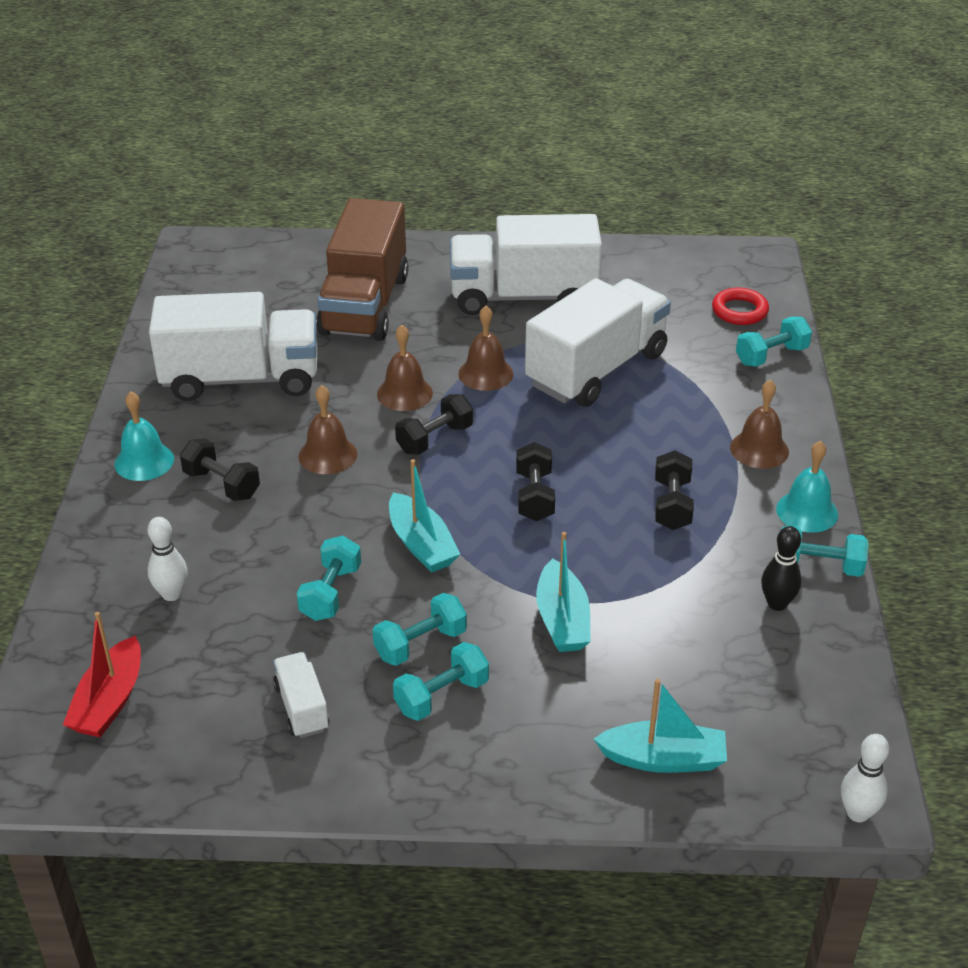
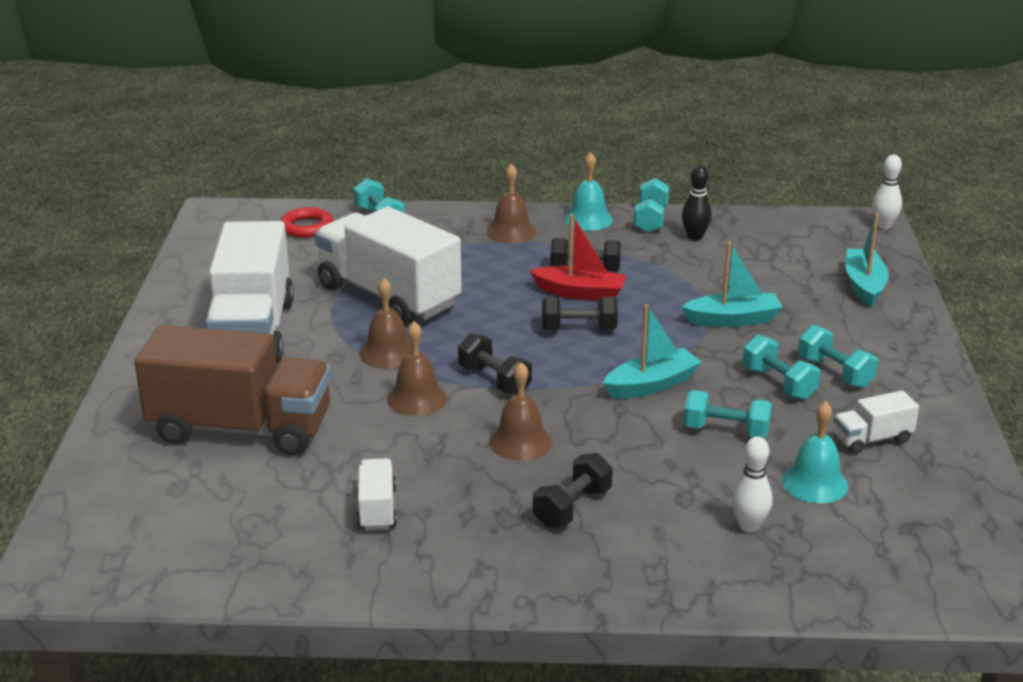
camera: 90 degrees left, 10 degrees down
(109, 701) = (904, 550): red boat -> red boat (580, 293)
(144, 461) = (533, 568): turquoise bell -> turquoise bell (814, 483)
(241, 379) = (377, 509): white truck -> white truck, size x0.44

